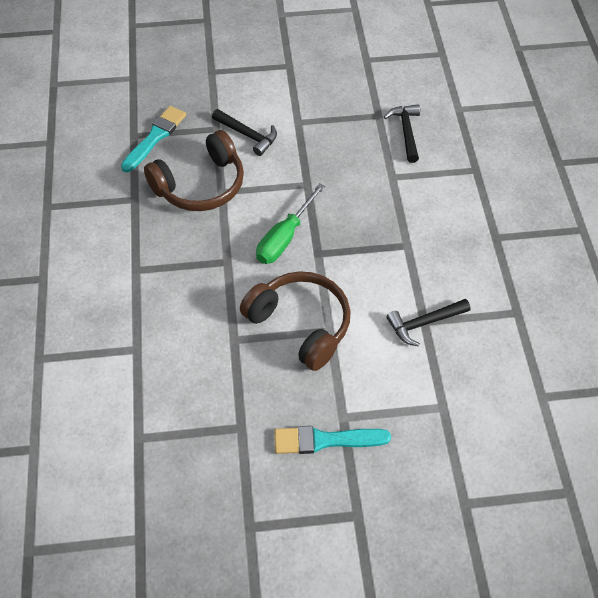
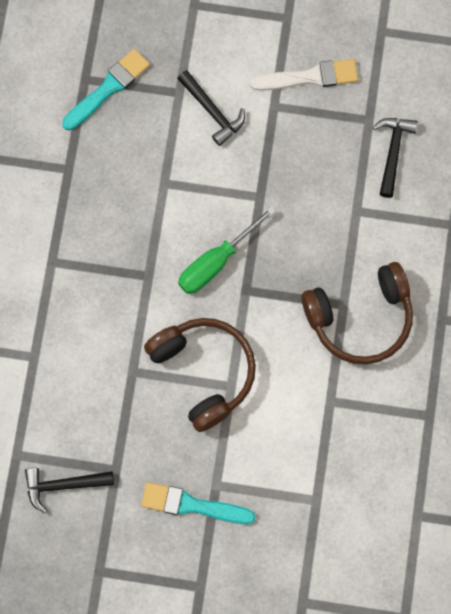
camera: 15 degrees right, 20 degrees up
(201, 185) = (144, 169): brown headphones -> brown headphones (360, 318)
(320, 98) = (309, 77): none -> white brush
(424, 323) = (330, 403): black hammer -> black hammer (63, 485)

